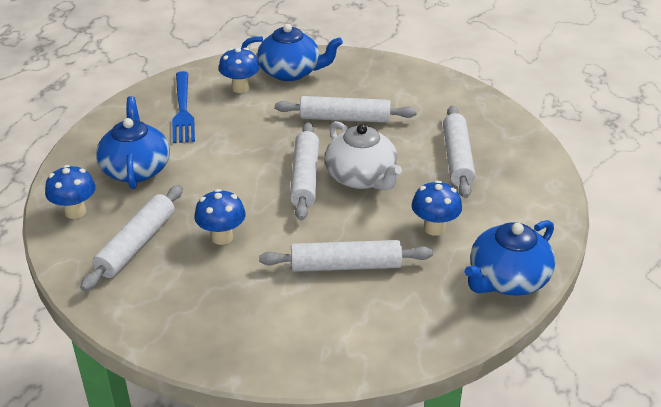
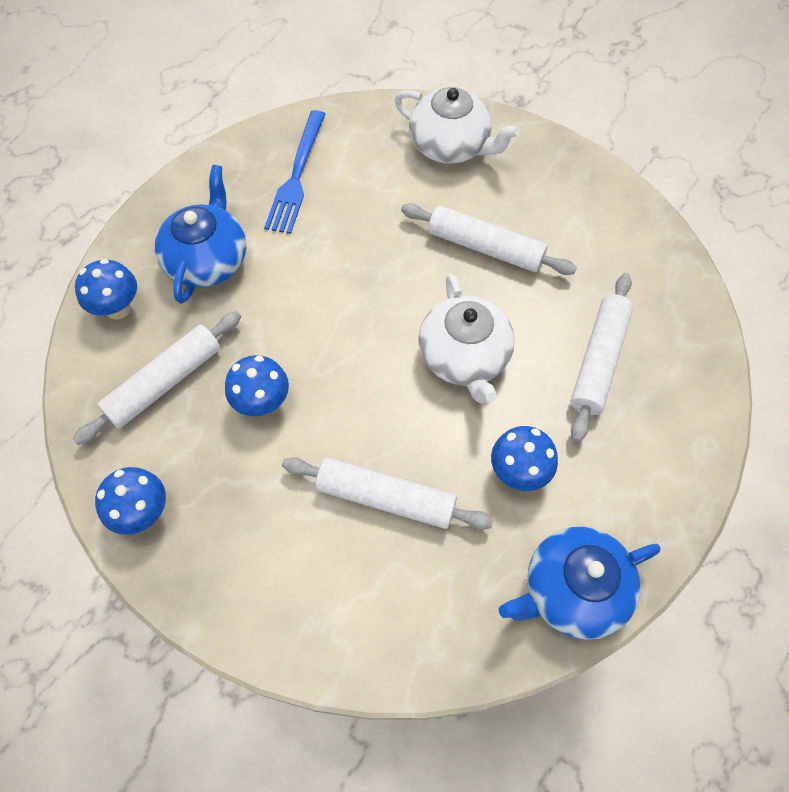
camera: 20 degrees right, 25 degrees up
(240, 88) = (379, 157): blue mushroom -> blue mushroom (143, 513)
(290, 72) = (450, 145): blue teapot -> white teapot
(305, 178) = (396, 336): white rolling pin -> none

